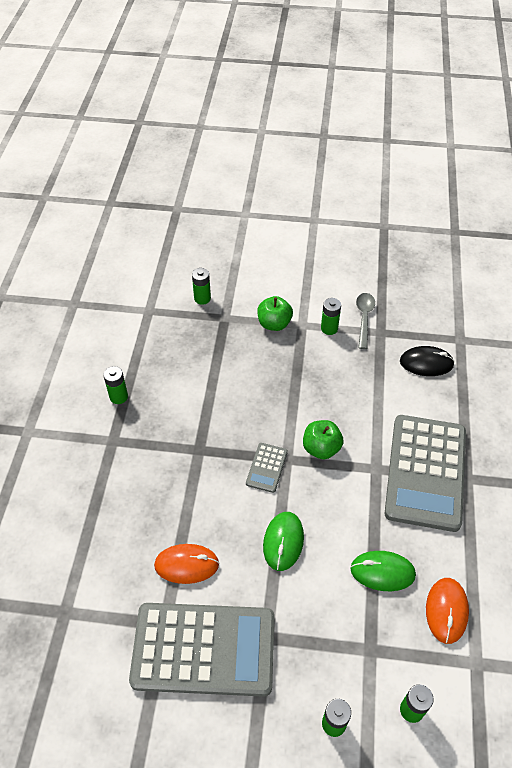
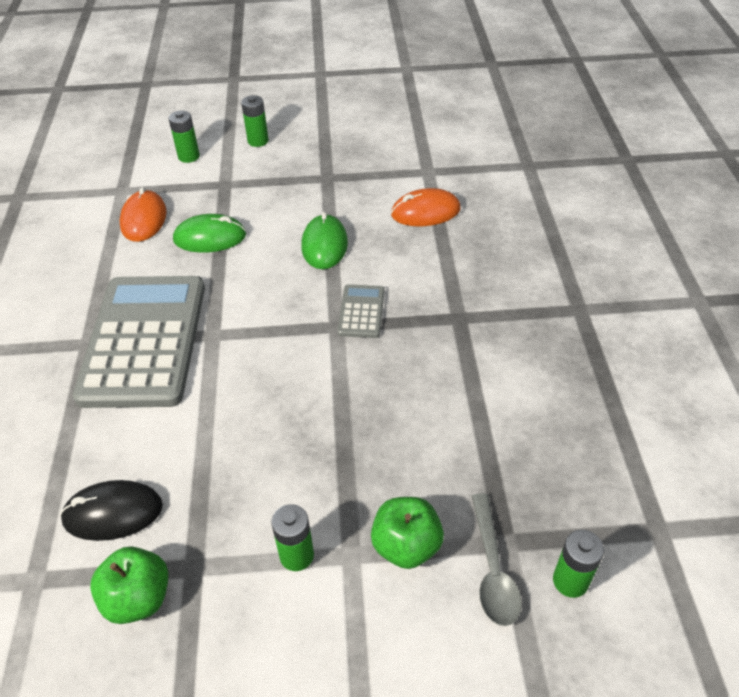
camera: 170 degrees right, 5 degrees down
(118, 397) = (609, 365): green battery -> none
(203, 649) = (384, 162): grey calculator -> none
(321, 448) = (290, 346): green apple -> green apple (138, 598)
(364, 318) = (226, 596): grey spoon -> grey spoon (492, 569)

